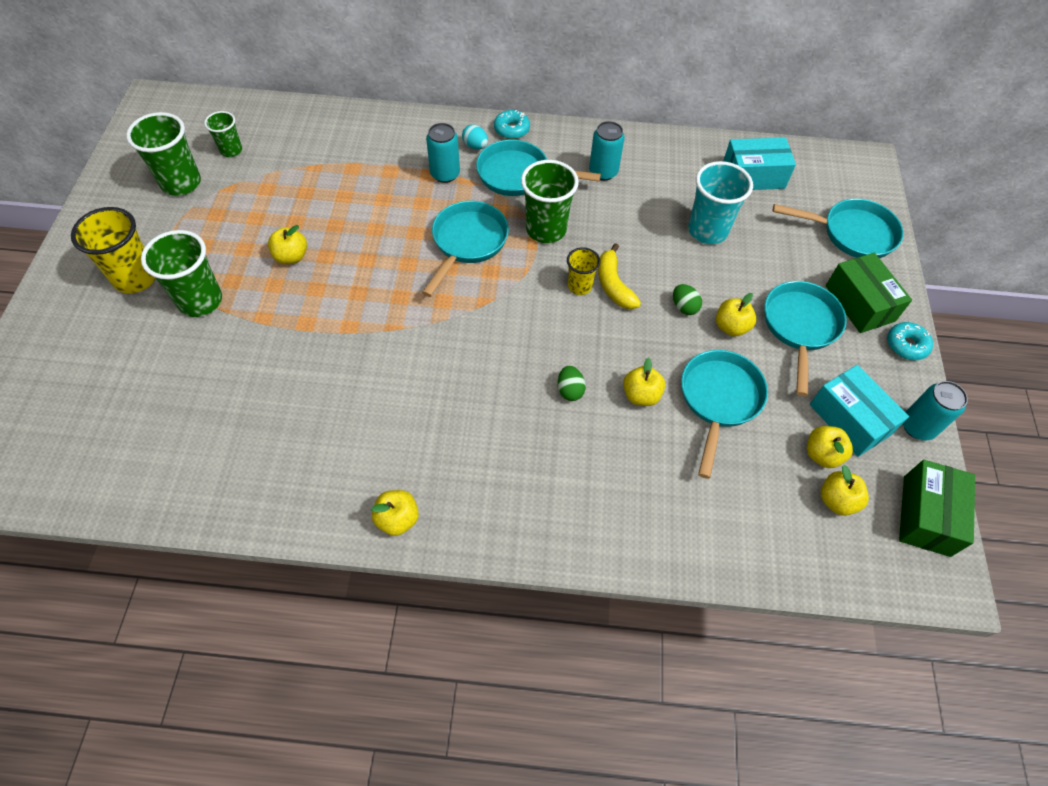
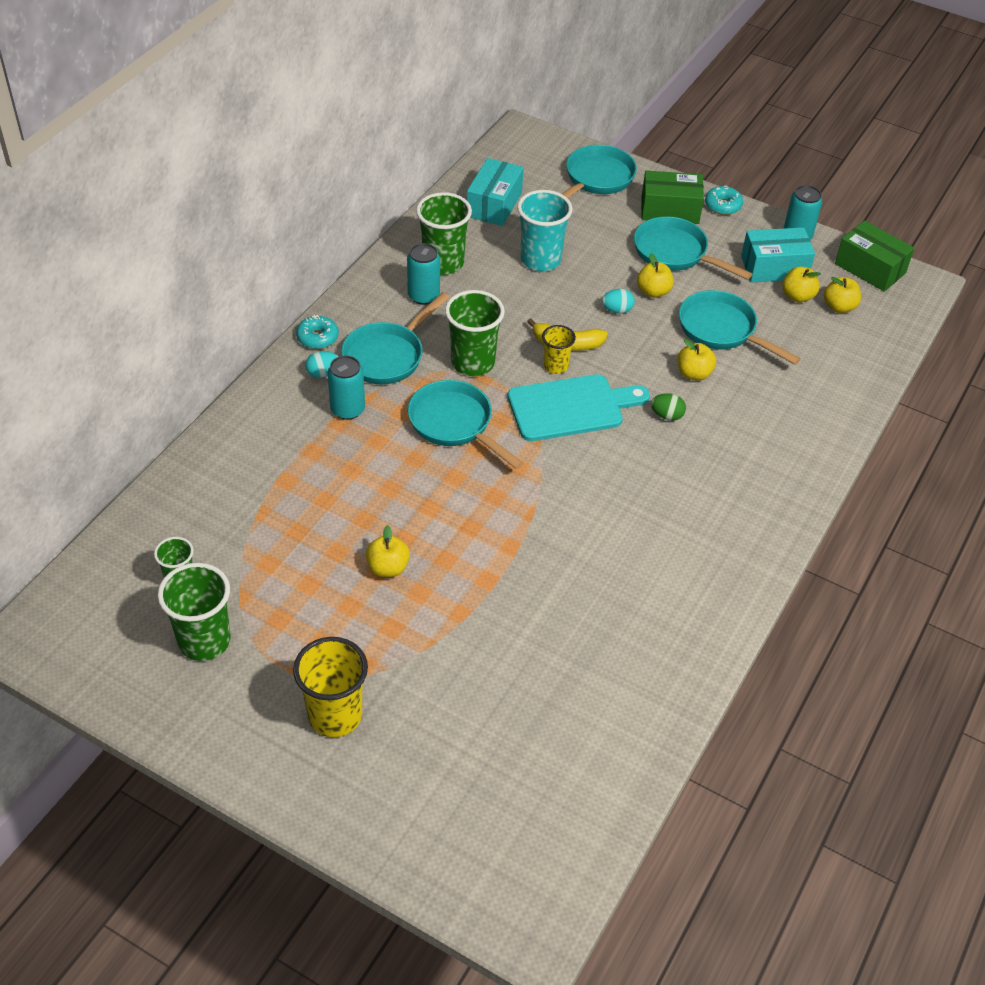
camera: 65 degrees left, 10 degrees down
(200, 301) = (405, 662): green cup -> green cup (443, 263)
(397, 519) = (744, 574): yellow apple -> none
(535, 314) = (571, 407): none -> turquoise cutting board
(684, 307) = (617, 310): green egg -> turquoise egg

